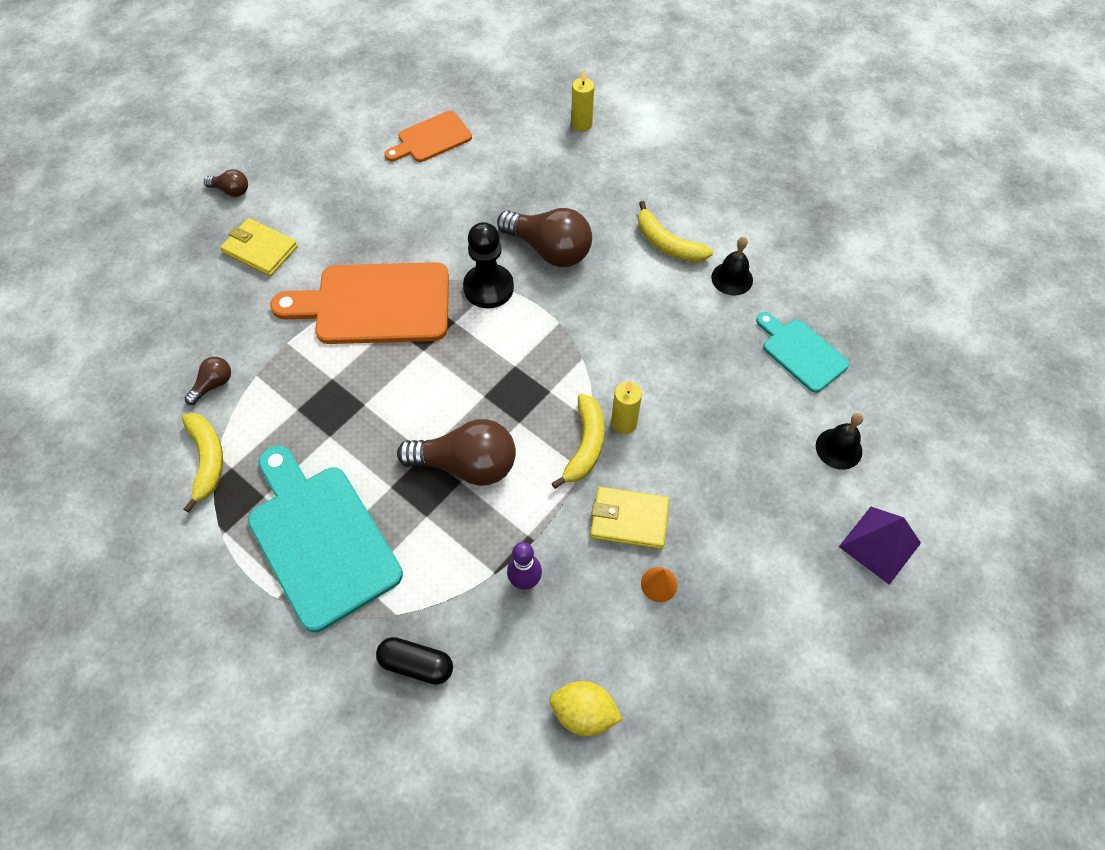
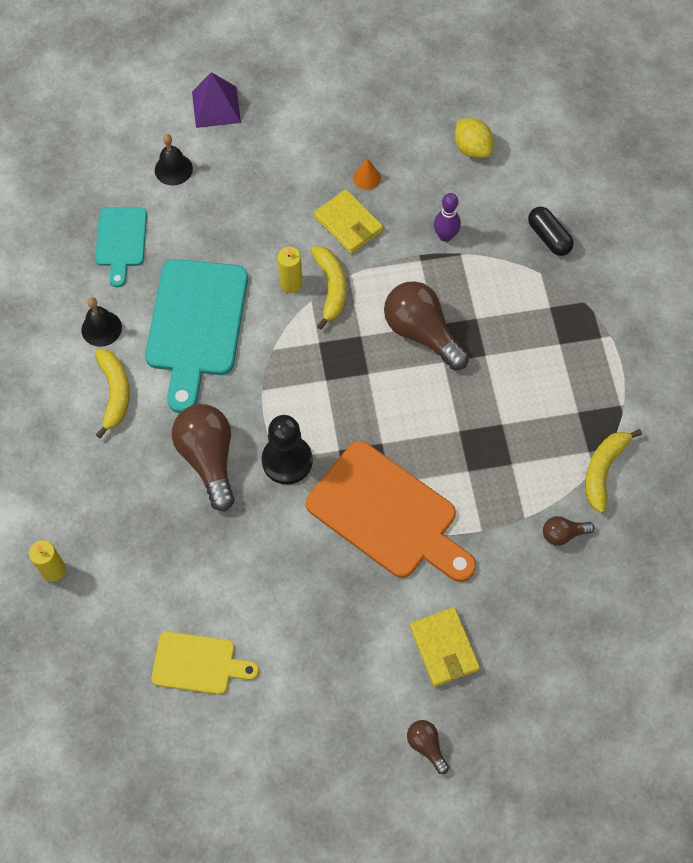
camera: 140 degrees left, 5 degrees up
(320, 539) = (558, 353): turquoise cutting board -> turquoise cutting board (196, 325)
(431, 139) = (198, 663): orange cutting board -> yellow cutting board
(585, 445) = (331, 288): yellow banana -> yellow banana turned 120 degrees clockwise

